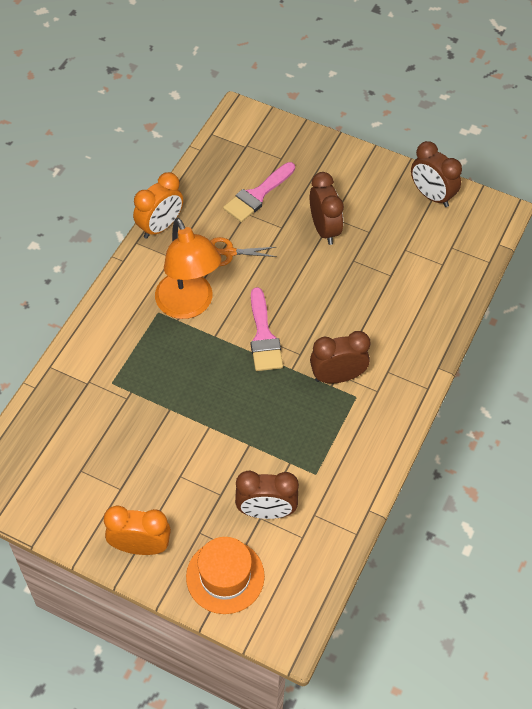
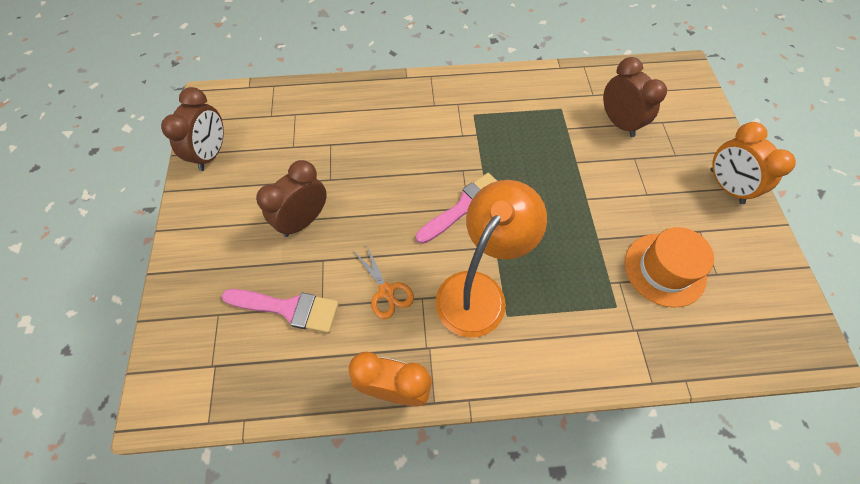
camera: 120 degrees left, 5 degrees up
(225, 576) = (689, 122): orange hat -> orange hat (664, 269)
(337, 376) = (464, 134): brown clock -> none

